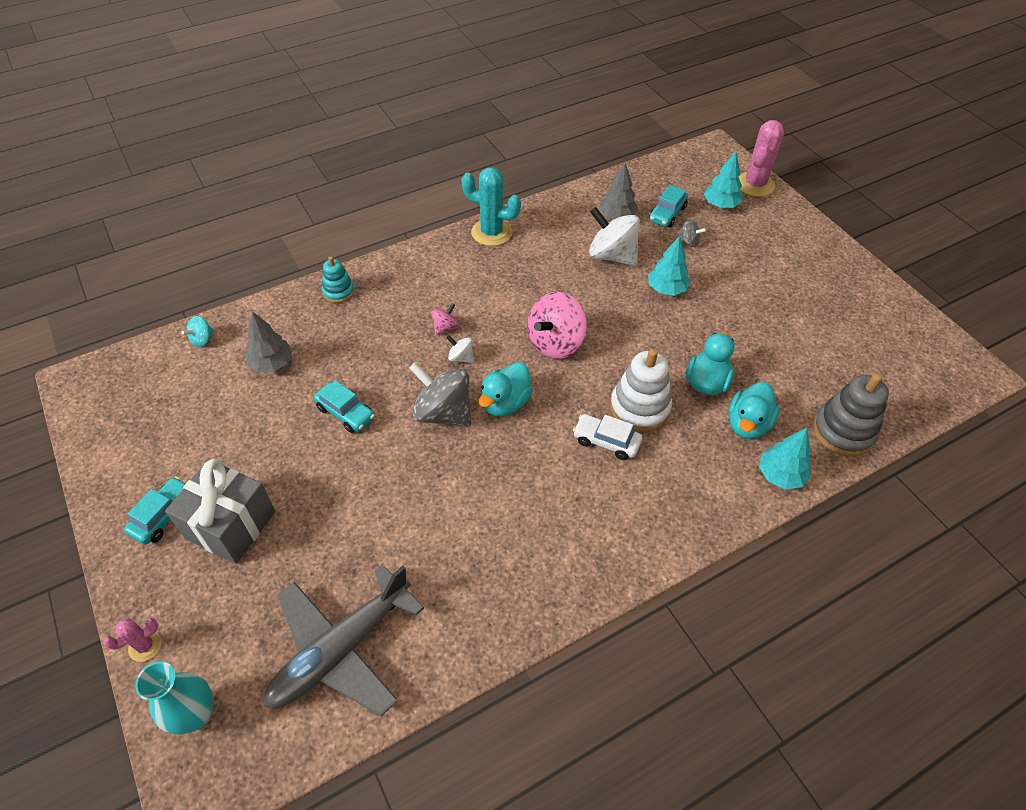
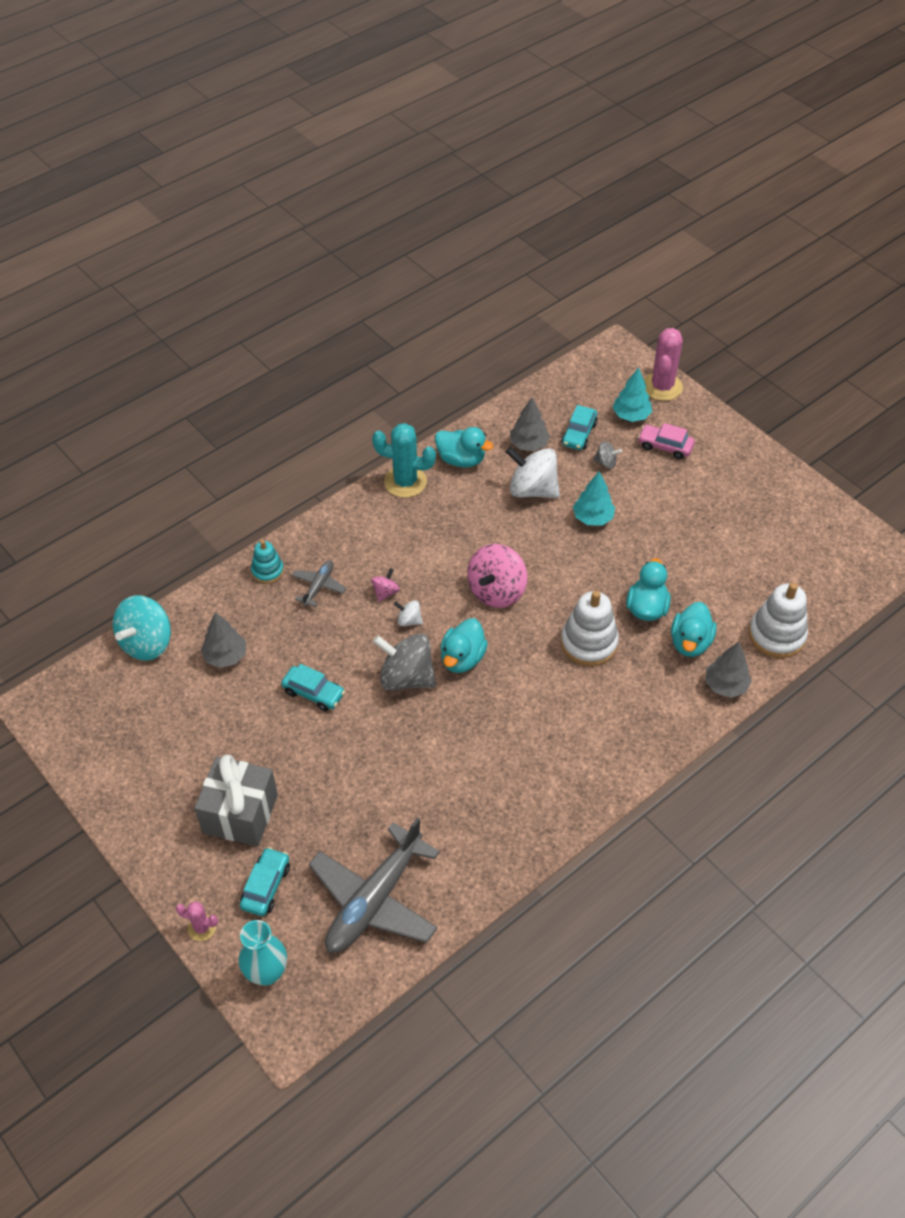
camera: 10 degrees left, 0 degrees up
(145, 646) = (202, 928): pink cactus -> pink cactus turned 60 degrees clockwise
(164, 515) = (175, 816): turquoise car -> turquoise car (266, 886)
(202, 339) = (147, 643): turquoise spinning top -> turquoise spinning top, size x2.12
(382, 312) = (319, 586): none -> grey plane
(549, 221) = (461, 460): none -> turquoise duck
(606, 441) = (564, 680): white car -> none
(749, 235) = (665, 446): none -> pink car
(780, 475) = (725, 685): turquoise tree -> grey tree
(843, 431) = (776, 635): grey stacking toy -> white stacking toy

